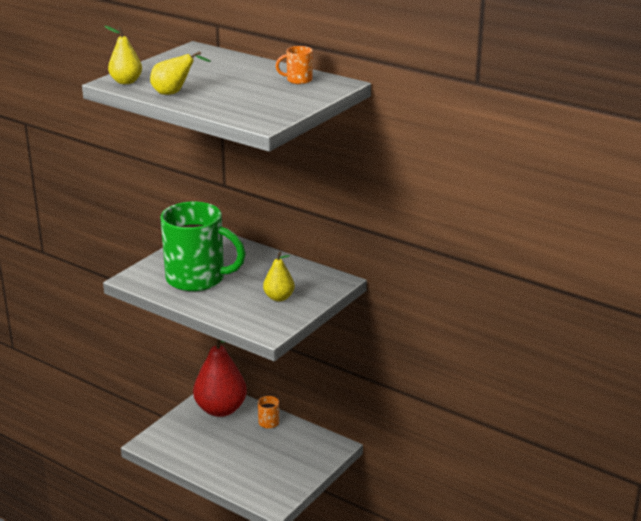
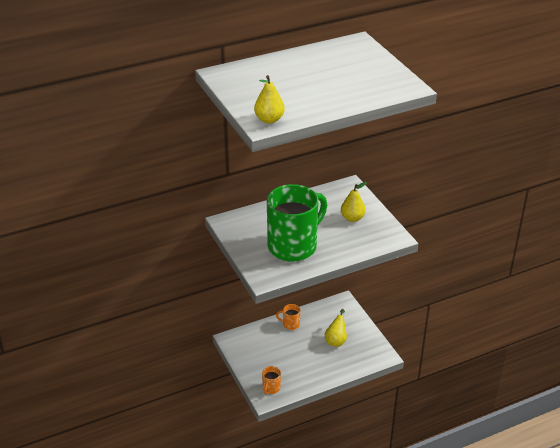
camera: 60 degrees left, 10 degrees up
(174, 93) = (316, 106): yellow pear -> yellow pear (336, 340)
(220, 409) = (255, 343): red pear -> none
(298, 80) = (337, 53): orange mug -> orange mug (271, 388)

